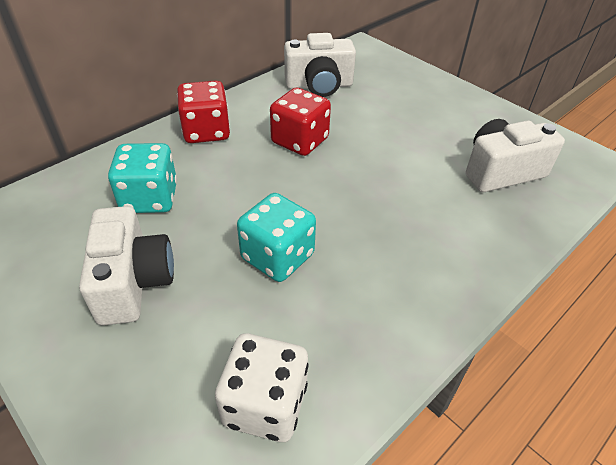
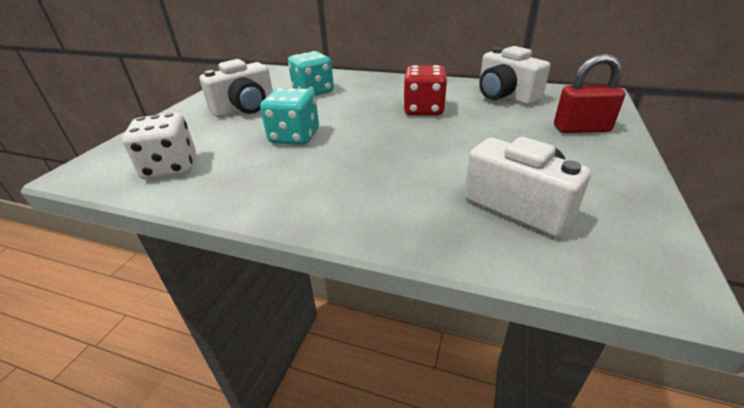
camera: 65 degrees right, 10 degrees down
(206, 131) = (392, 84): red dice -> none
(413, 87) = (581, 129): none -> red padlock

